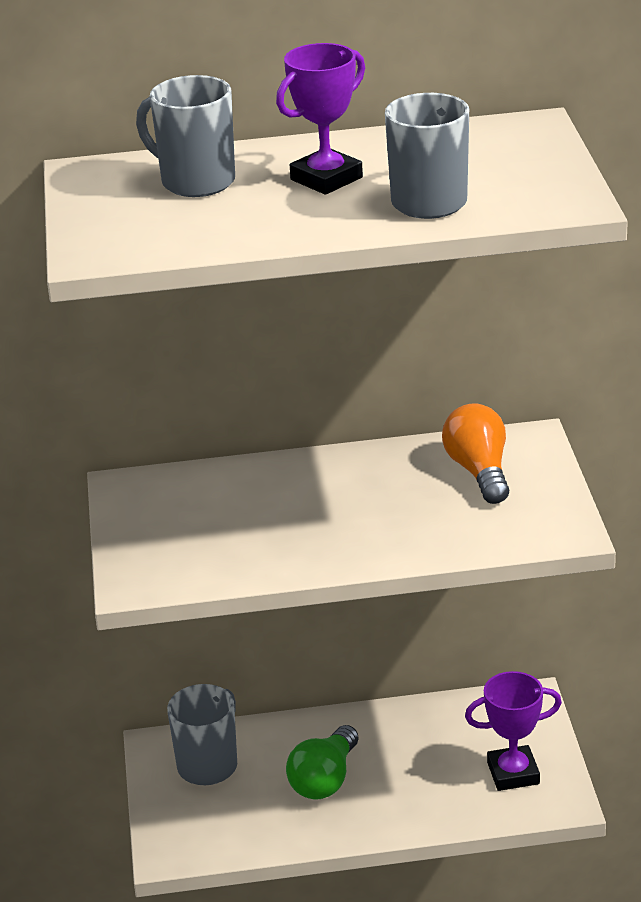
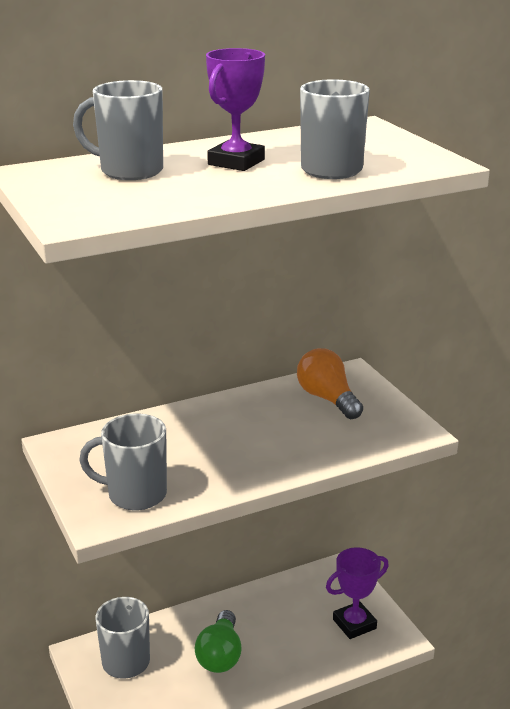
camera: 20 degrees left, 5 degrees down
(186, 561) = (135, 494): none -> grey mug

